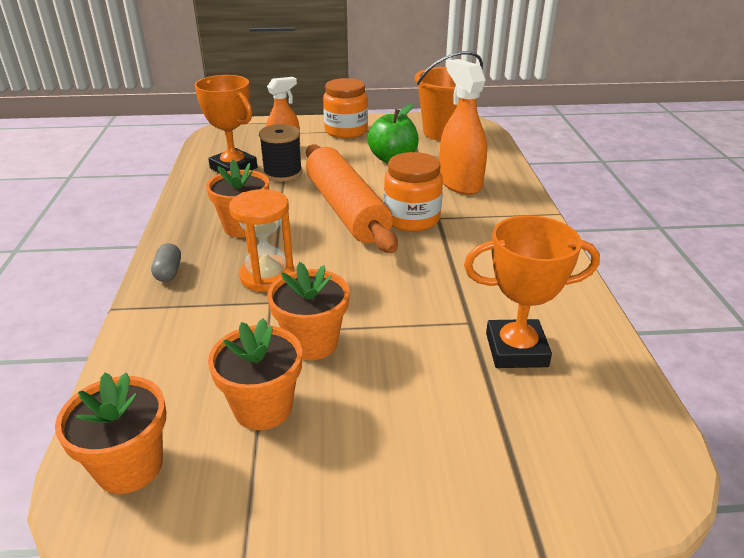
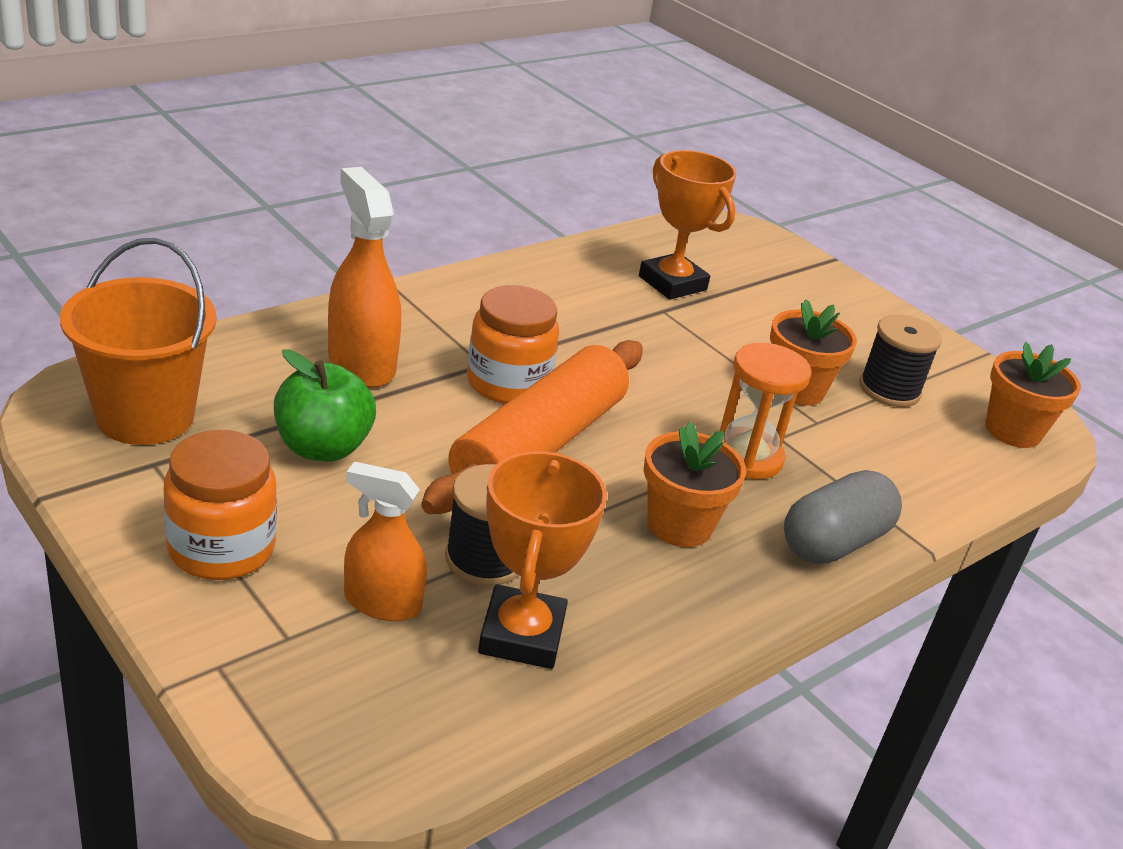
camera: 130 degrees left, 0 degrees up
(168, 272) = (834, 542): grey capsule -> grey capsule, size x1.94
(263, 407) = (889, 389): orange flower pot -> black spool
(460, 183) = (361, 363): orange spray bottle -> orange spray bottle turned 120 degrees clockwise

